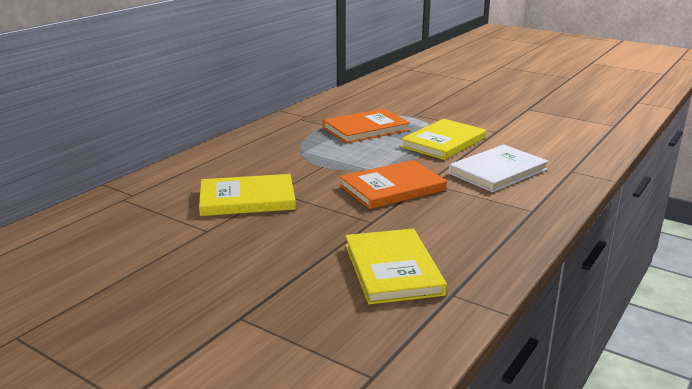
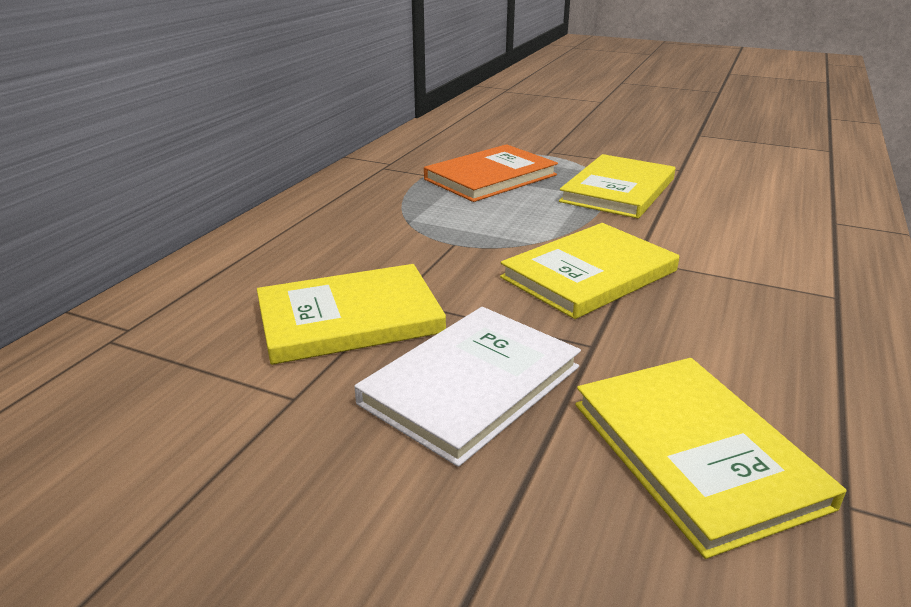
camera: 10 degrees left, 5 degrees up
(392, 188) = (589, 274): orange book -> yellow book
(497, 171) = (730, 232): white book -> white book (471, 385)

